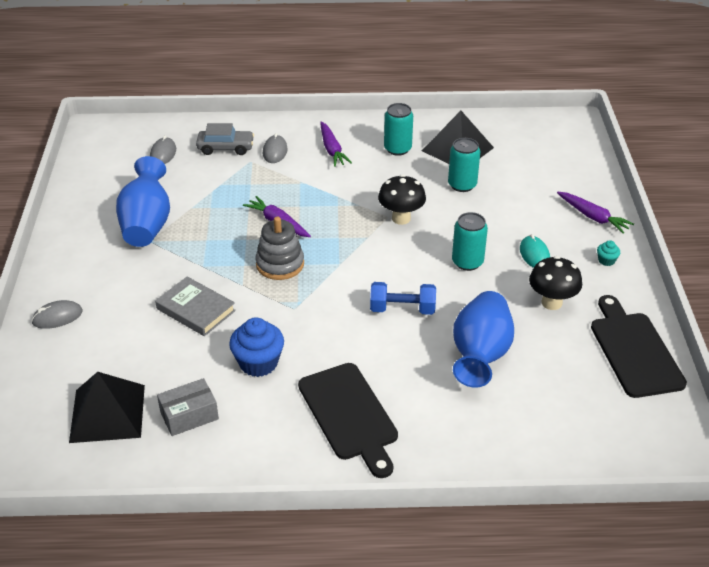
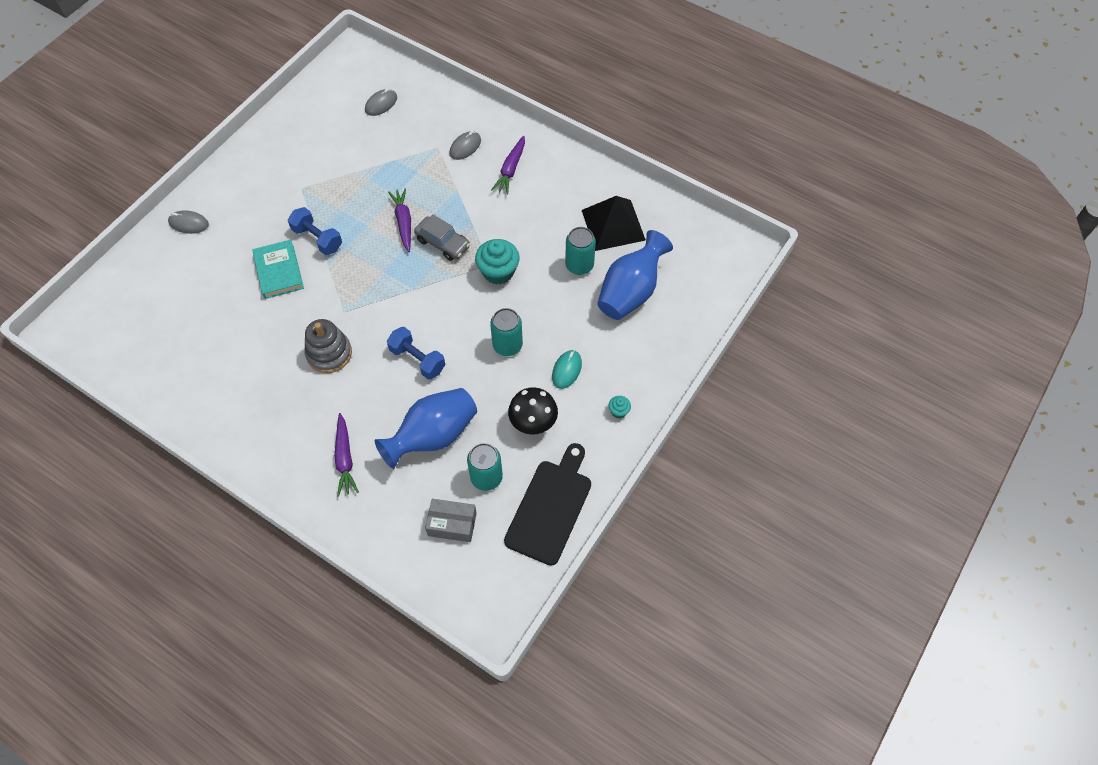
camera: 35 degrees right, 20 degrees up
(107, 413) = (155, 325): black pyramid -> none
(147, 224) = (312, 170): blue vase -> blue vase (630, 292)
(189, 415) = (200, 360): grey box -> grey box (452, 524)
(196, 310) = (279, 271): grey book -> turquoise book
(208, 269) = (317, 239): none -> blue dumbbell
(226, 148) = (431, 123): grey car -> grey car (443, 243)
(258, 363) = (279, 345): blue cupcake -> none
(280, 264) = (370, 264): grey stacking toy -> grey stacking toy (329, 353)
(349, 415) = (298, 427): black cutting board -> none
(397, 149) = (564, 197): turquoise can -> turquoise can (486, 477)
(401, 218) = (498, 272): black mushroom -> turquoise cupcake
(592, 217) = (654, 361): purple carrot -> purple carrot (345, 458)

